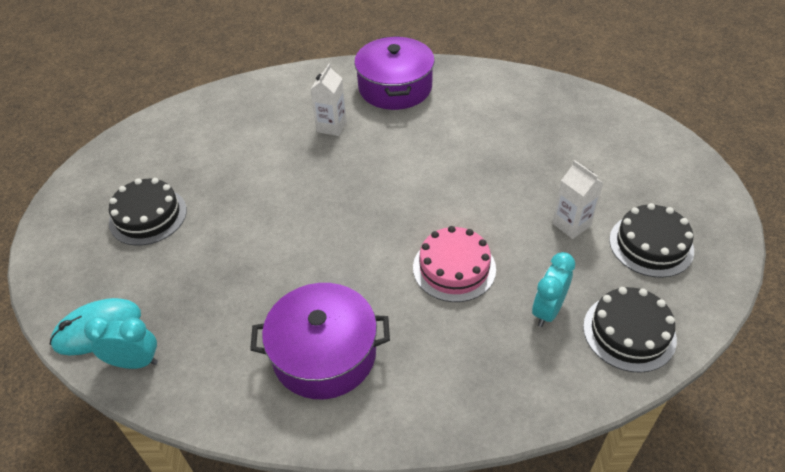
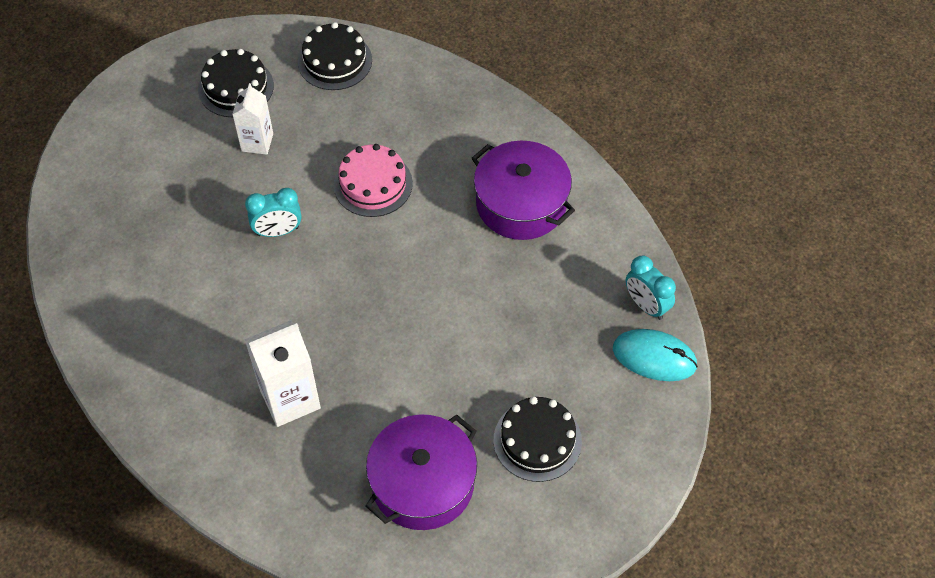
camera: 135 degrees left, 10 degrees up
(331, 126) = (290, 399): white carton -> white carton, size x1.57
(395, 87) = (178, 393): purple pot -> purple pot (422, 483)
(547, 311) = (359, 110): turquoise clock -> turquoise clock (278, 231)

